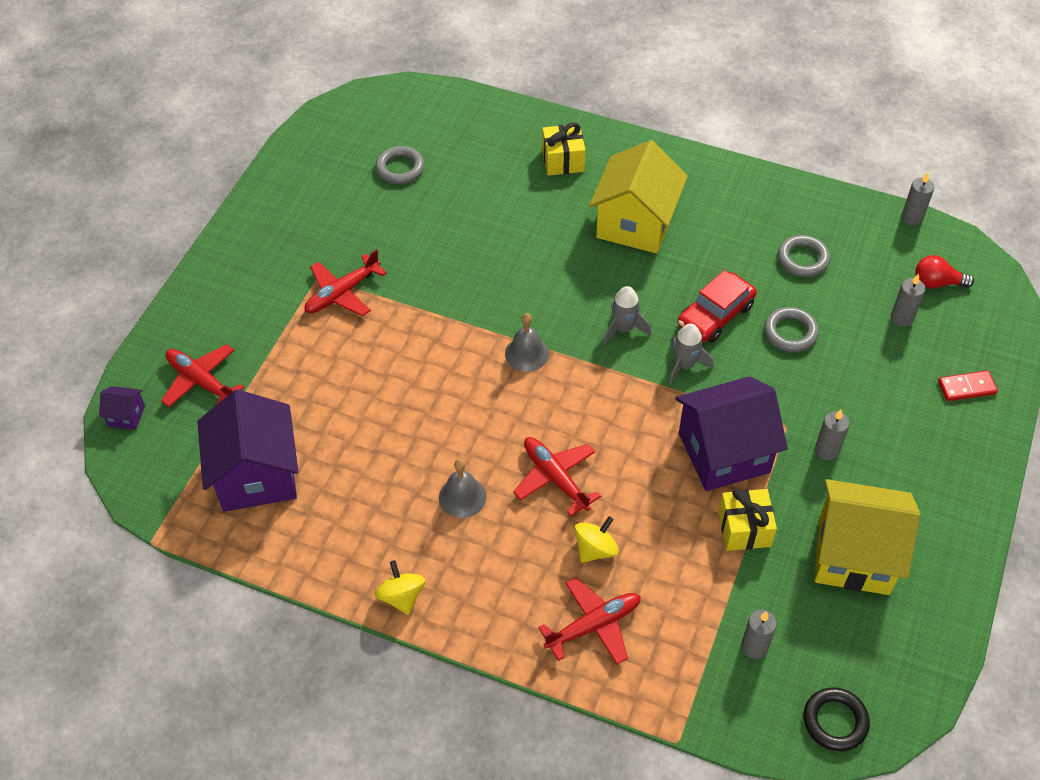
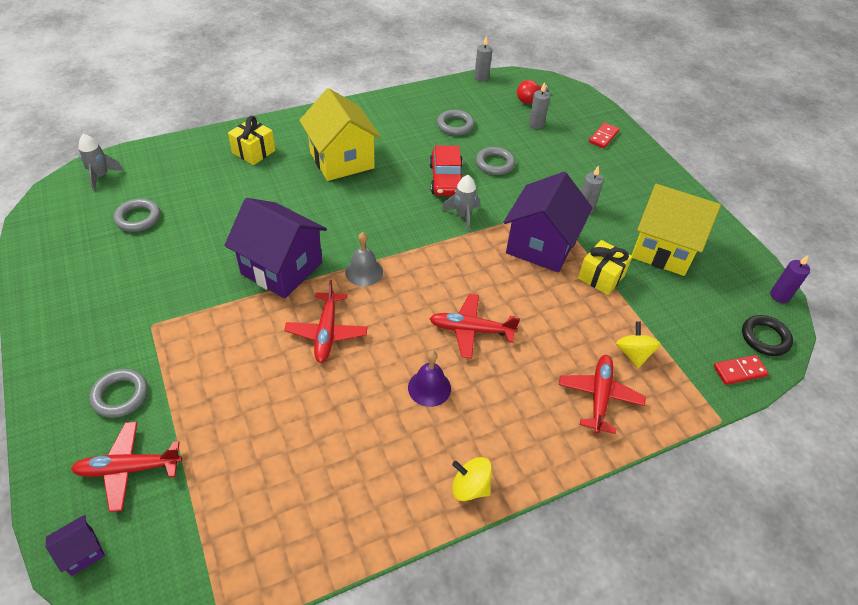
camera: 50 degrees left, 5 degrees down
(246, 320) = (120, 395): none -> grey ring
(257, 475) = (261, 499): purple house -> purple house (282, 268)
(342, 293) = (184, 323): red plane -> red plane (326, 332)
(462, 497) = (429, 388): grey bell -> purple bell
(595, 549) = (544, 352): yellow spinning top -> yellow spinning top (633, 354)
(623, 328) = (405, 219): grey rocket -> grey rocket (101, 176)
(754, 646) = (685, 333): grey candle -> none
(760, 722) = (739, 371): none -> red domino
(854, 555) = (663, 249): yellow house -> yellow house turned 60 degrees clockwise
(918, 702) = (779, 296): none -> purple candle

